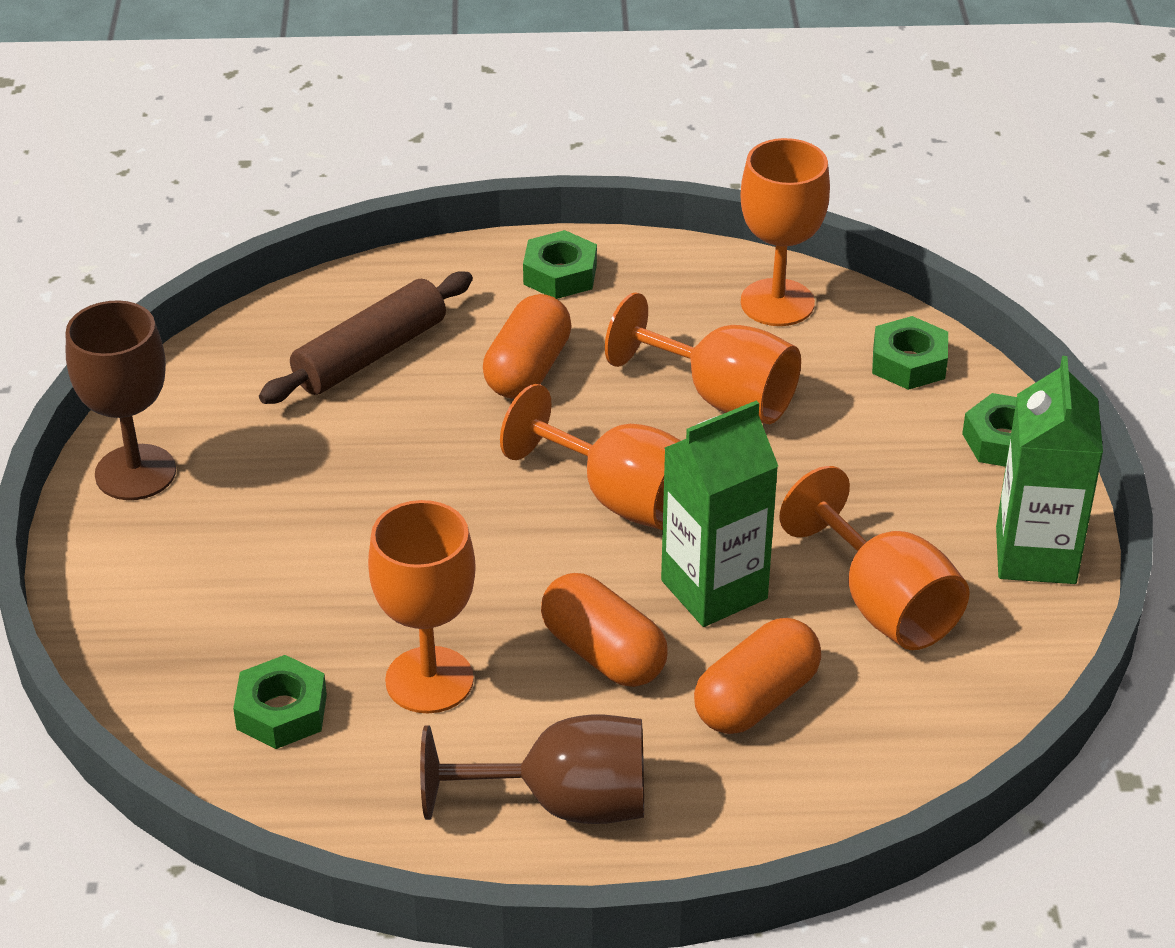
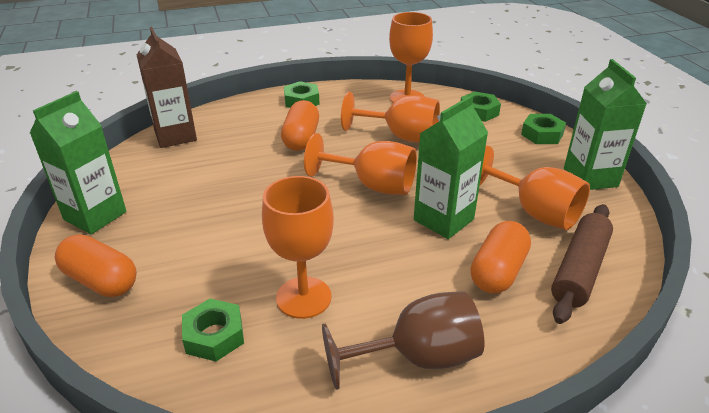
camera: 15 degrees left, 5 degrees down
(135, 472) = (95, 216): brown goblet -> green carton
(297, 323) = (175, 136): none -> brown carton
(370, 354) = (217, 143): brown rolling pin -> brown rolling pin (579, 270)
(603, 653) = (400, 263): orange capsule -> orange capsule (101, 281)

